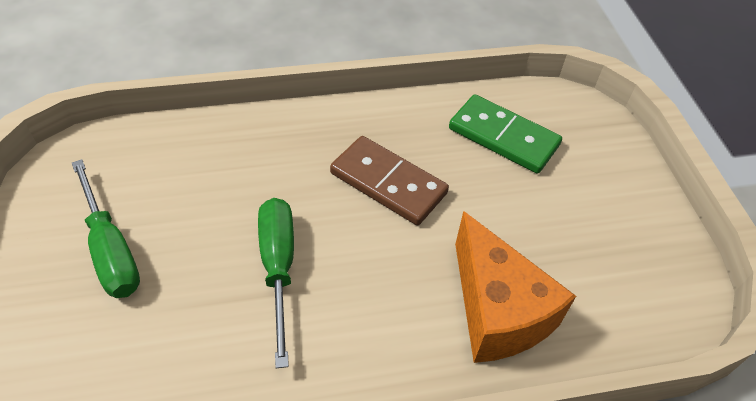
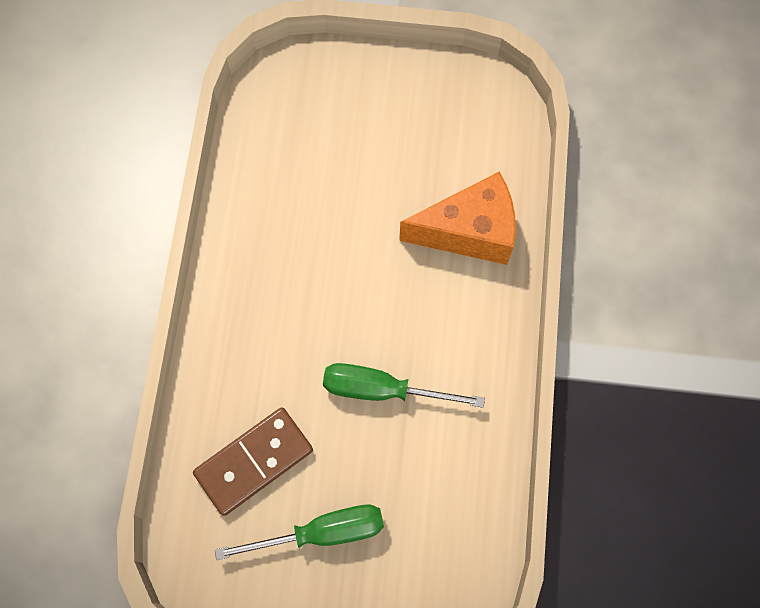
camera: 70 degrees left, 20 degrees up
(388, 183) = (318, 274): brown domino -> brown domino (254, 462)
(503, 137) = (293, 156): green domino -> none

